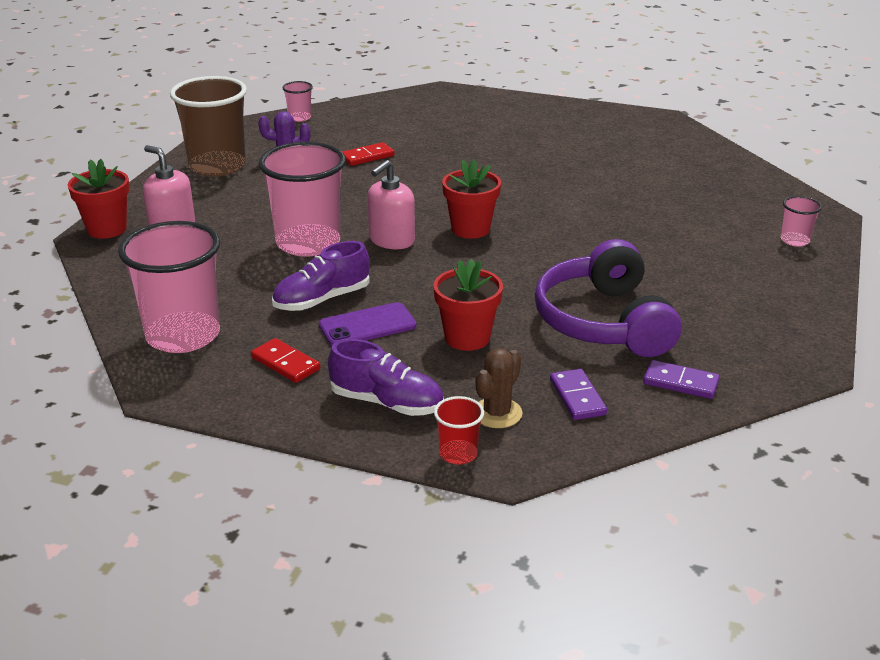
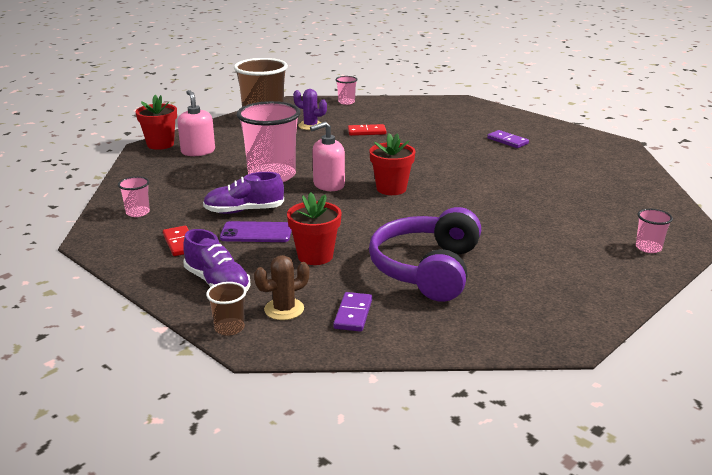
camera: 25 degrees right, 5 degrees down
(183, 335) = (138, 212): pink cup -> pink cup, size x0.45
(458, 454) = (229, 328): red cup -> brown cup
(680, 382) = (444, 325): purple domino -> purple domino (507, 141)

